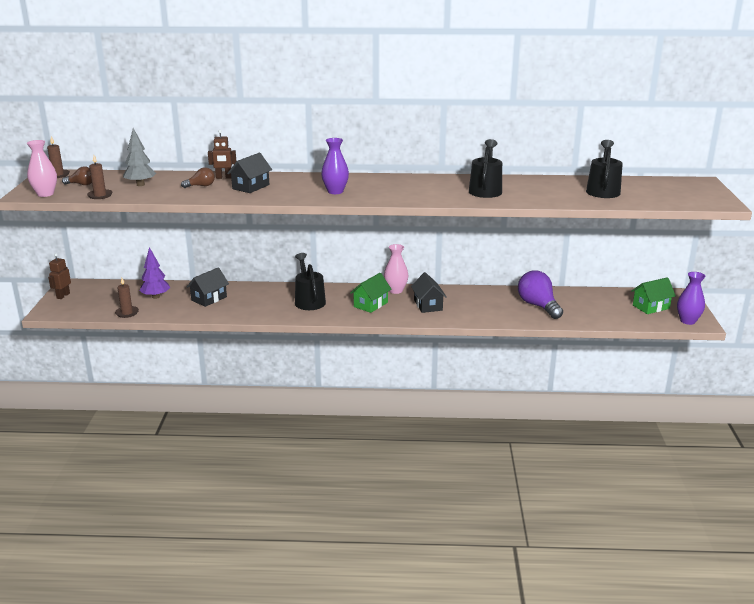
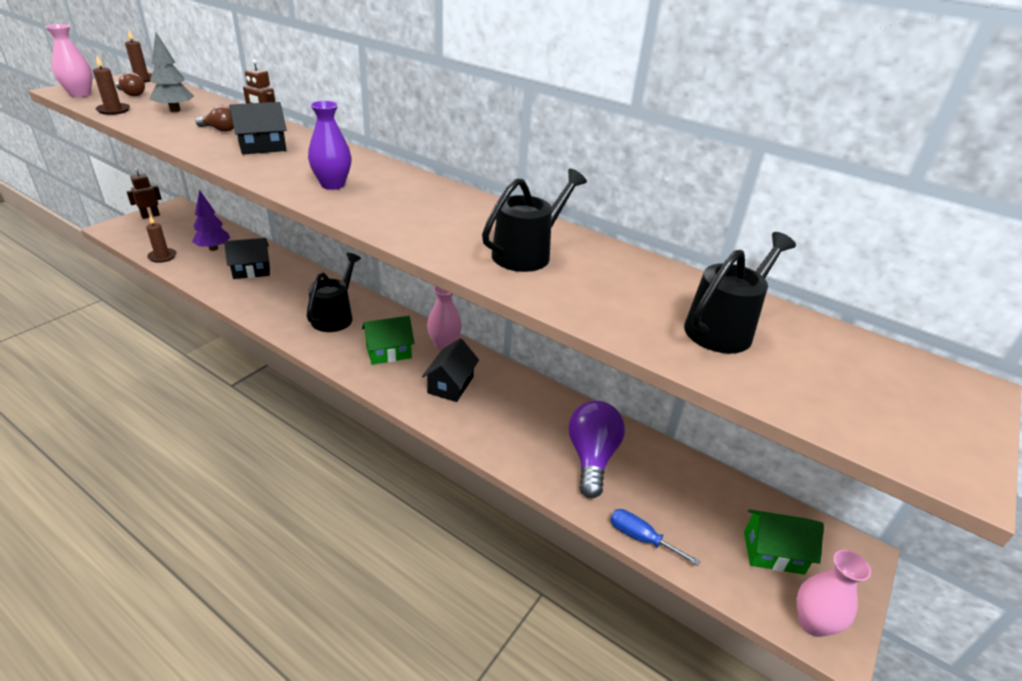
camera: 30 degrees right, 10 degrees up
(595, 323) = (641, 538): none -> blue screwdriver
(687, 321) = (813, 623): purple vase -> pink vase

